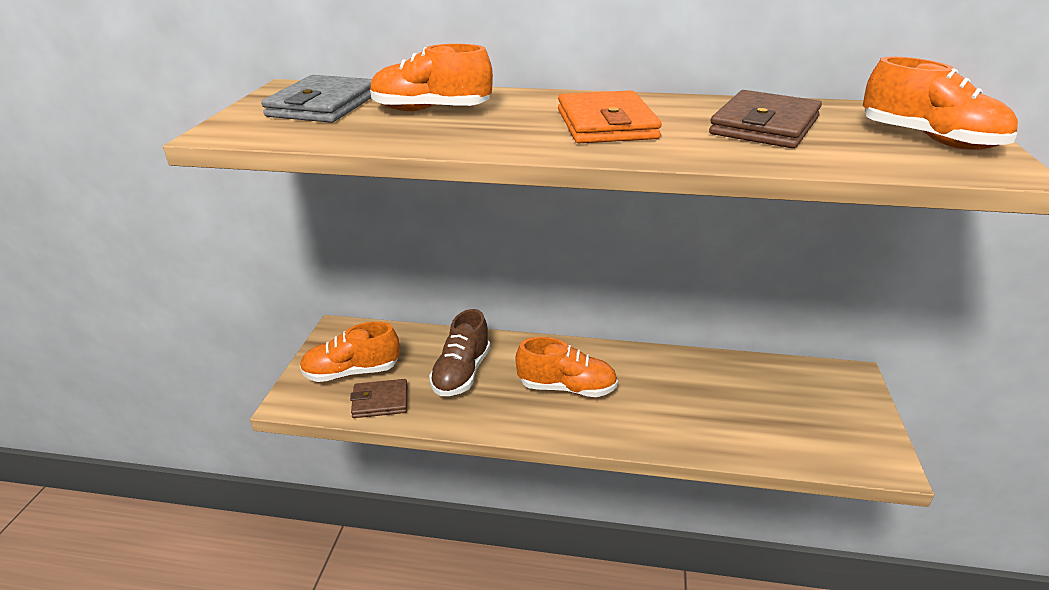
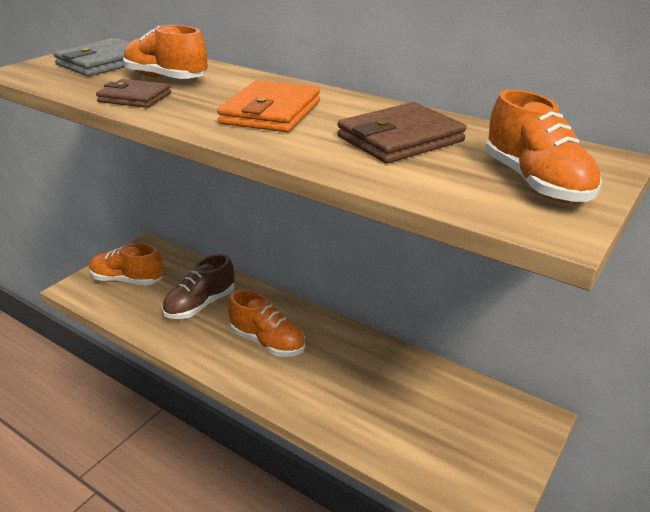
camera: 25 degrees right, 0 degrees up
(380, 401) = (127, 307): brown wallet -> brown wallet (135, 98)

